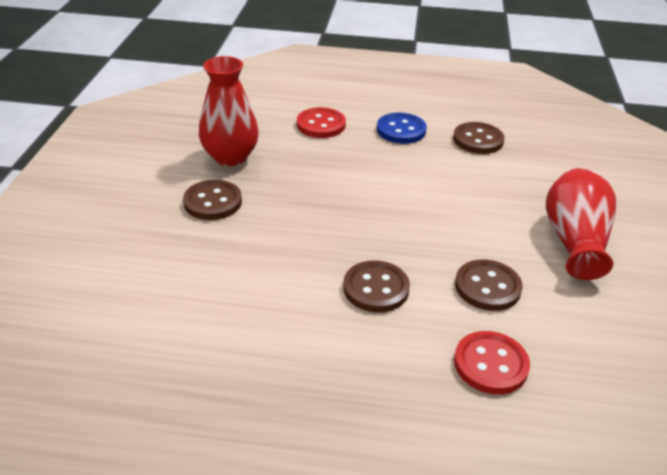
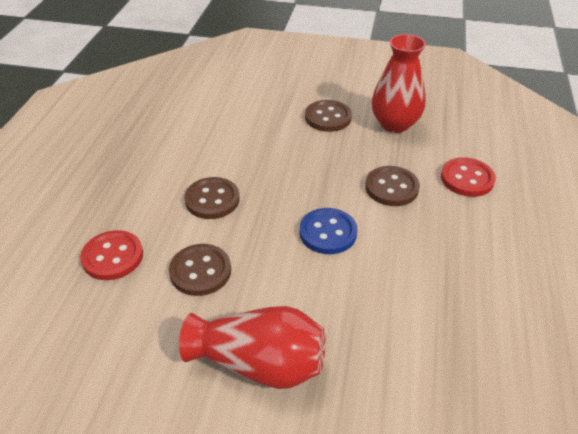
camera: 95 degrees right, 5 degrees up
(401, 130) = (473, 240): blue button -> blue button (328, 232)
(478, 140) = (468, 312): brown button -> brown button (391, 188)

